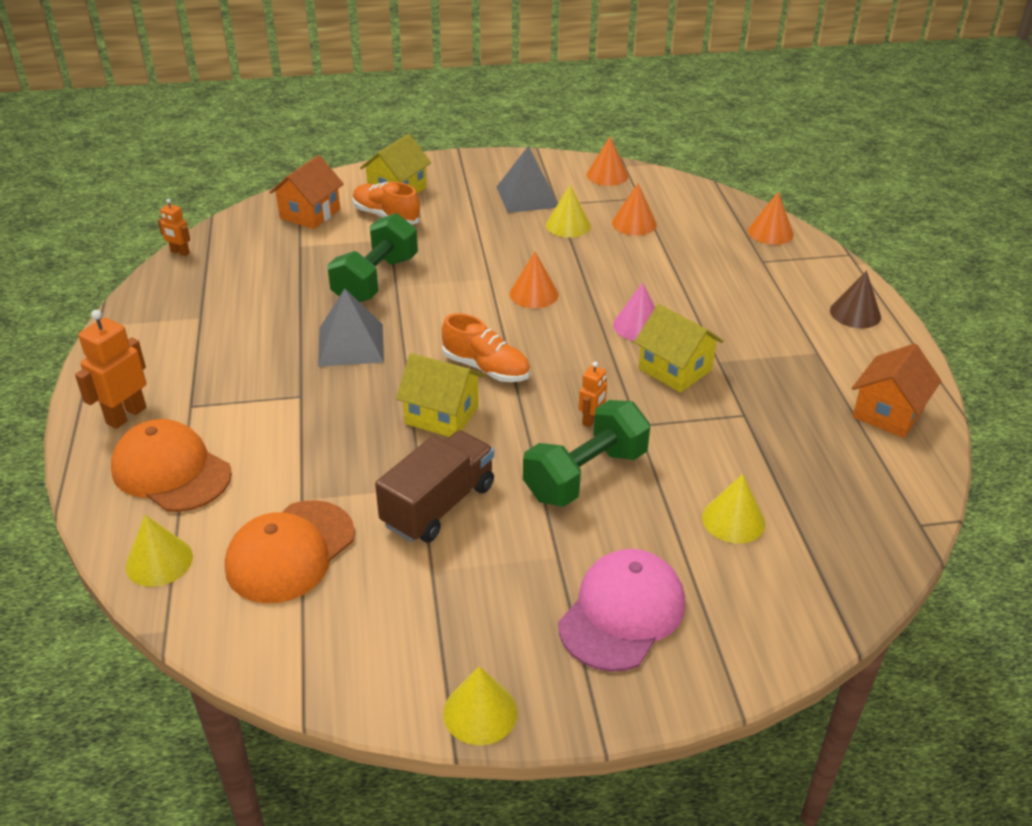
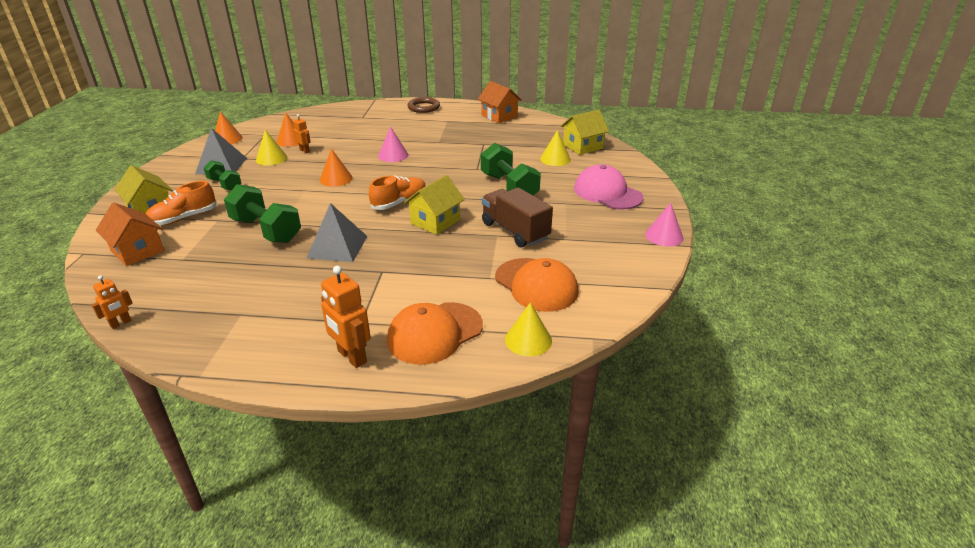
camera: 75 degrees left, 5 degrees down
(478, 215) = (224, 184): none -> green dumbbell
(480, 712) = (664, 236): yellow cone -> pink cone
(591, 420) = (466, 179): orange robot -> orange robot (305, 151)
(675, 369) = (438, 153): yellow house -> yellow house (582, 146)
(770, 232) = (338, 110): orange cone -> none
(855, 313) = (423, 107): brown cone -> brown ring

